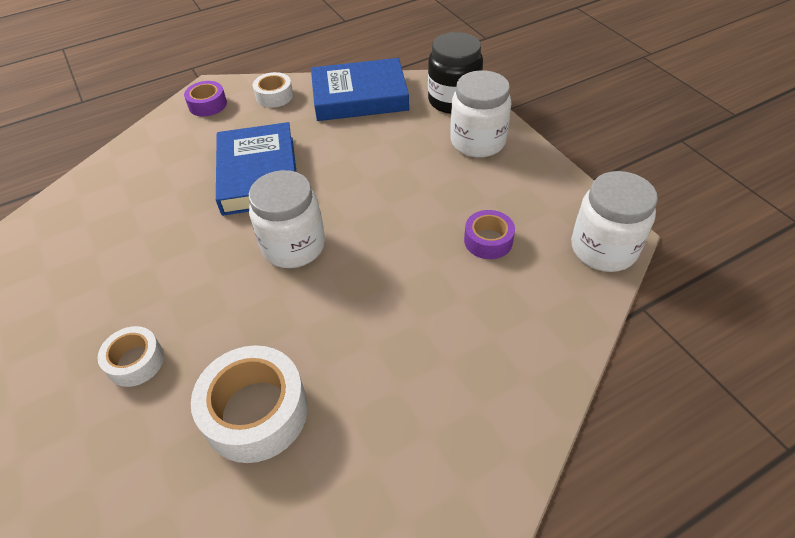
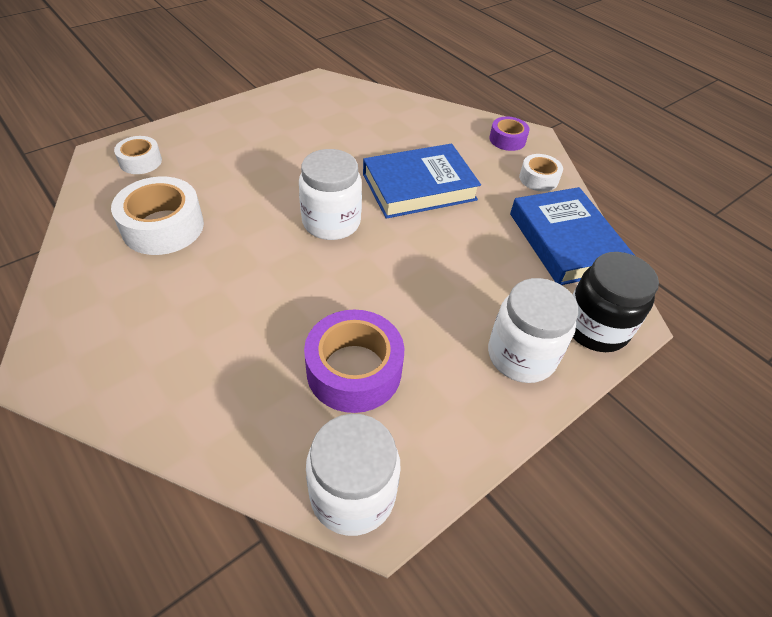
camera: 75 degrees right, 0 degrees up
(135, 361) = (214, 161): white tape -> white tape (140, 161)
(488, 240) = (354, 370): purple tape -> purple tape, size x1.75

